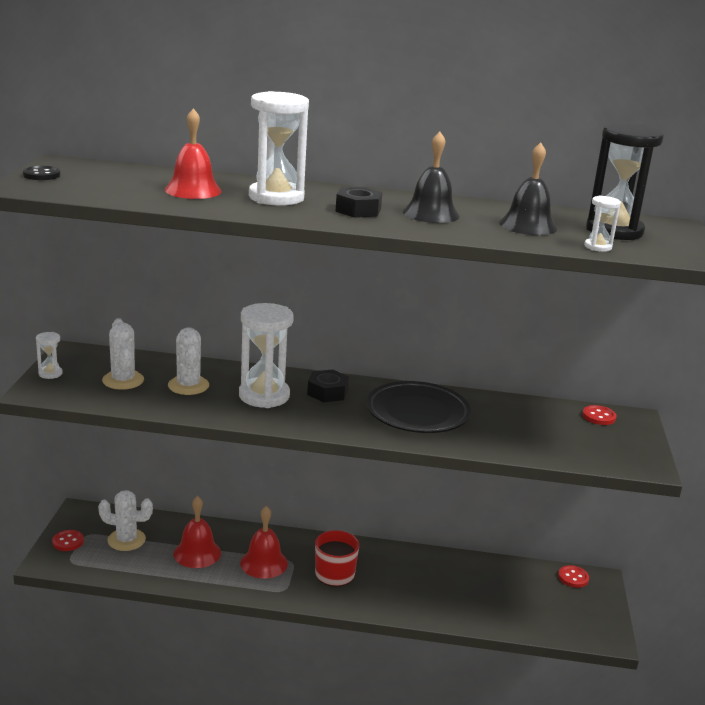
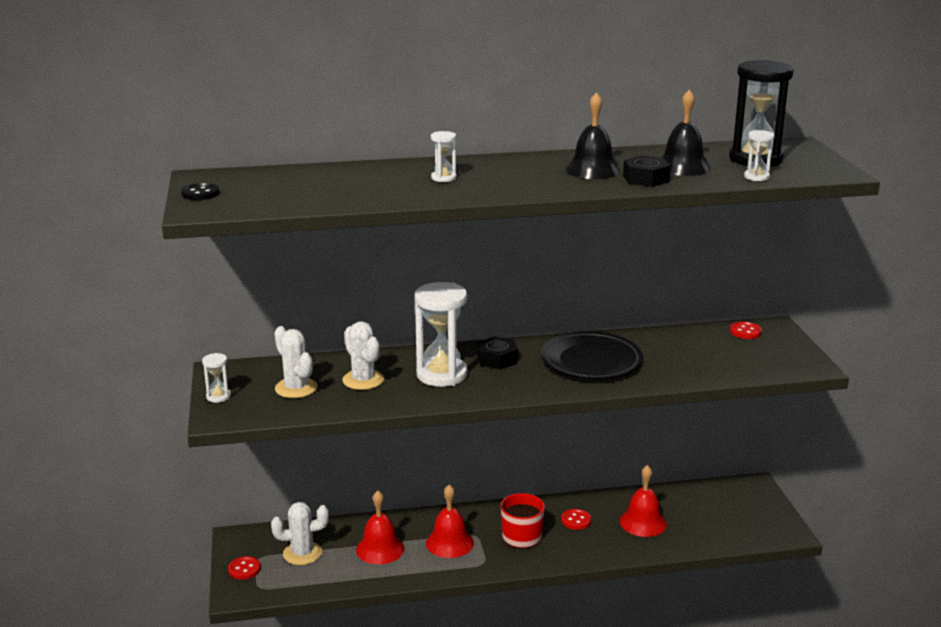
camera: 15 degrees left, 0 degrees up
(193, 190) = (361, 184): red bell -> red bell (643, 522)
(276, 197) = (443, 178): white hourglass -> white hourglass, size x0.46
(358, 210) = (528, 178): black nut -> black nut (645, 179)
(573, 578) = (732, 489): red button -> red button (576, 520)

